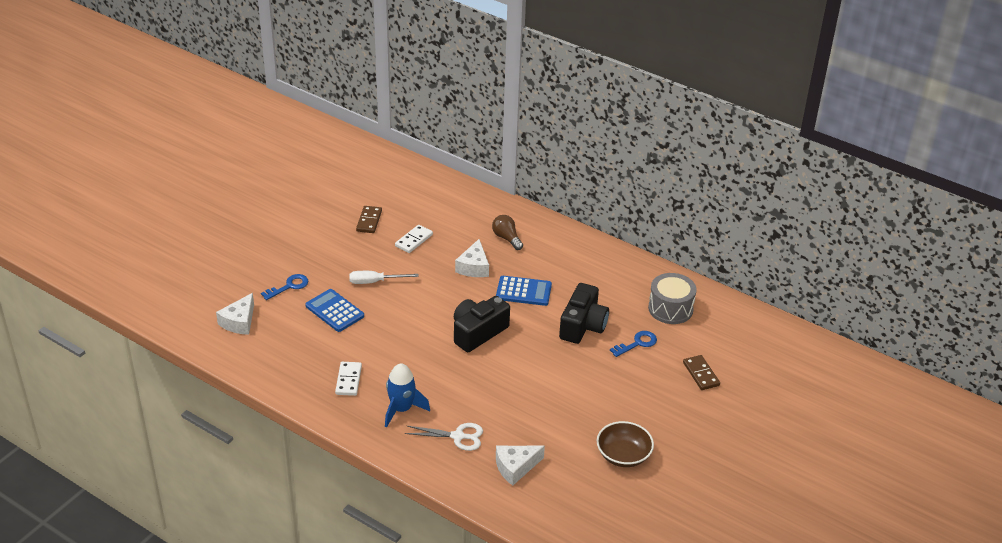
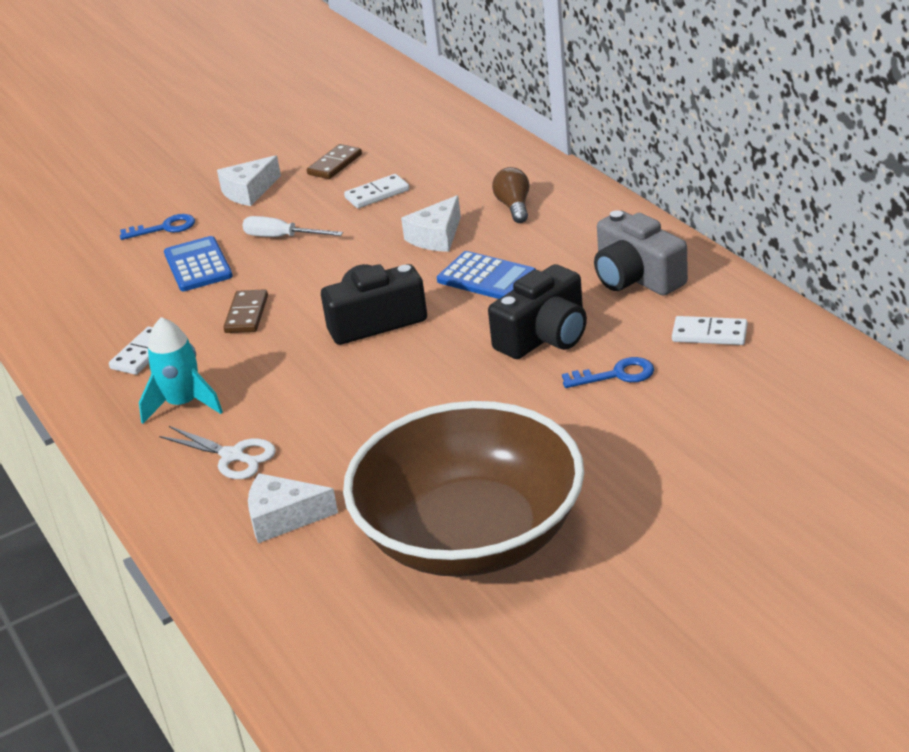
camera: 30 degrees right, 5 degrees down
(239, 322) = (66, 261): white cheese -> white cheese (249, 191)
(401, 409) = (183, 404): blue rocket -> turquoise rocket
(609, 278) = (636, 277): none -> grey camera
(623, 455) = (470, 536): brown bowl -> brown bowl, size x2.25
(670, 309) = (709, 334): grey drum -> white domino
(701, 374) = (695, 438): brown domino -> brown domino (246, 314)

